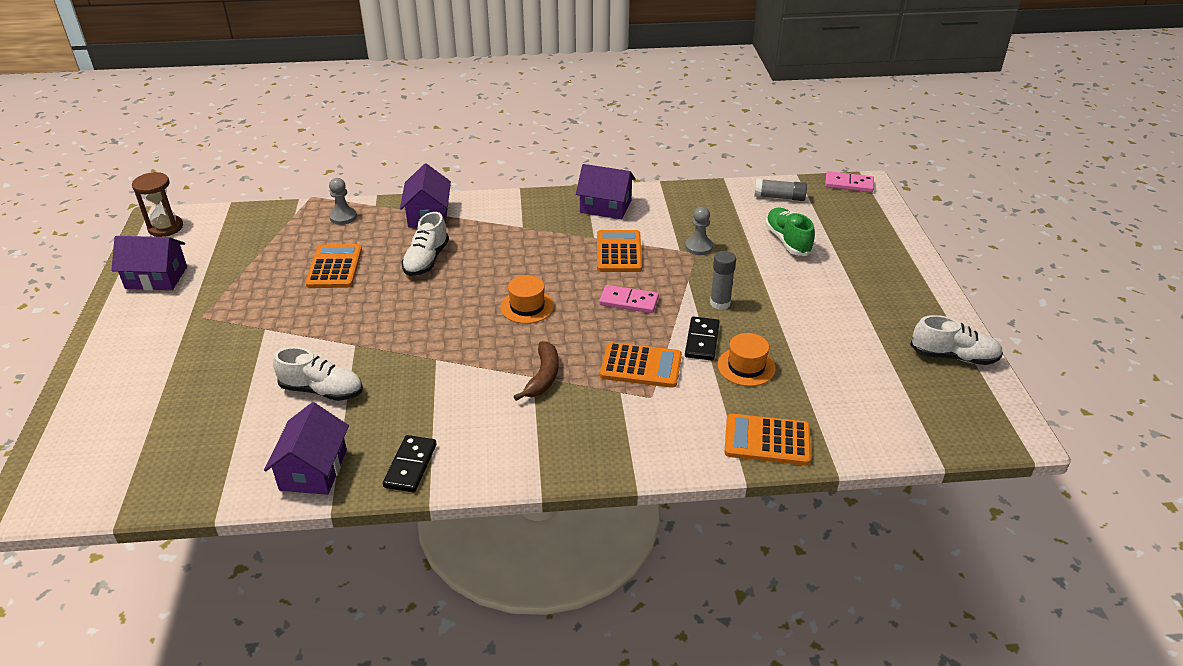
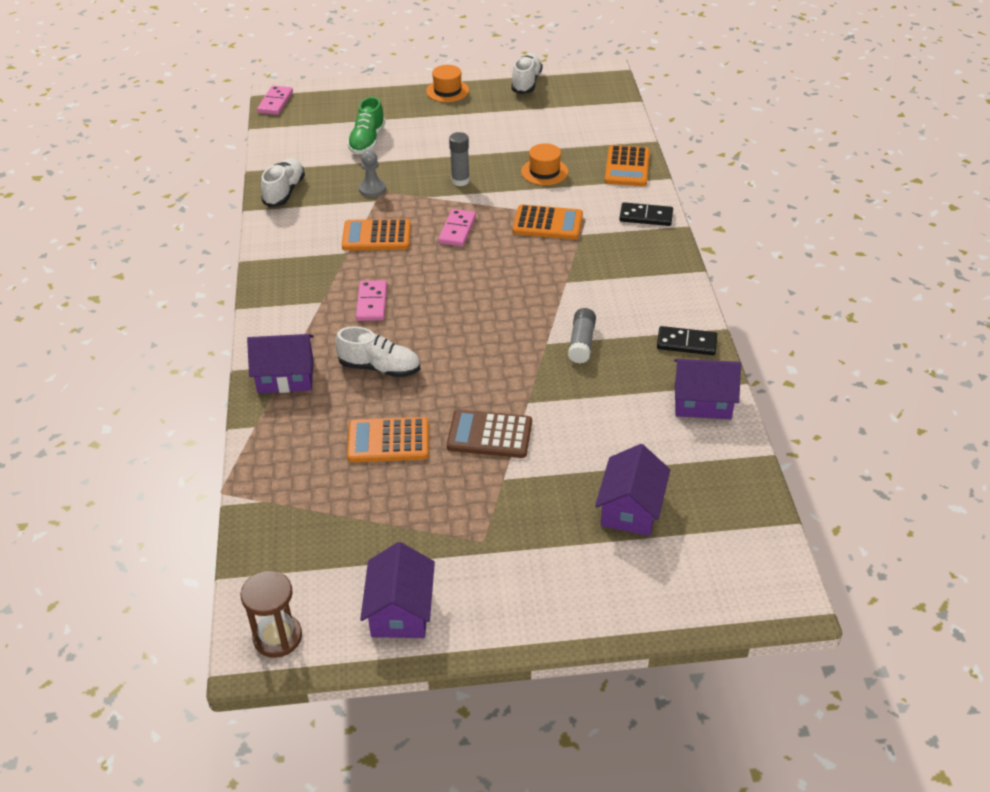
camera: 90 degrees left, 5 degrees up
(321, 321) = (489, 435): none -> brown calculator
(322, 390) = (599, 414): white shoe -> white shoe (284, 192)
(343, 217) = (278, 451): grey pawn -> none
(516, 253) = (371, 303): none -> pink domino
(527, 307) = (465, 290): orange hat -> orange hat (447, 91)
(543, 377) = (566, 276): brown banana -> none
(605, 206) = (290, 245): purple house -> purple house (631, 508)
(641, 366) = (547, 223): orange calculator -> orange calculator turned 90 degrees clockwise
(702, 341) = (512, 192): black domino -> black domino (646, 217)
(779, 197) = (292, 141): grey glue stick -> grey glue stick (581, 343)
(787, 241) = (367, 141): green shoe -> green shoe turned 60 degrees counterclockwise

